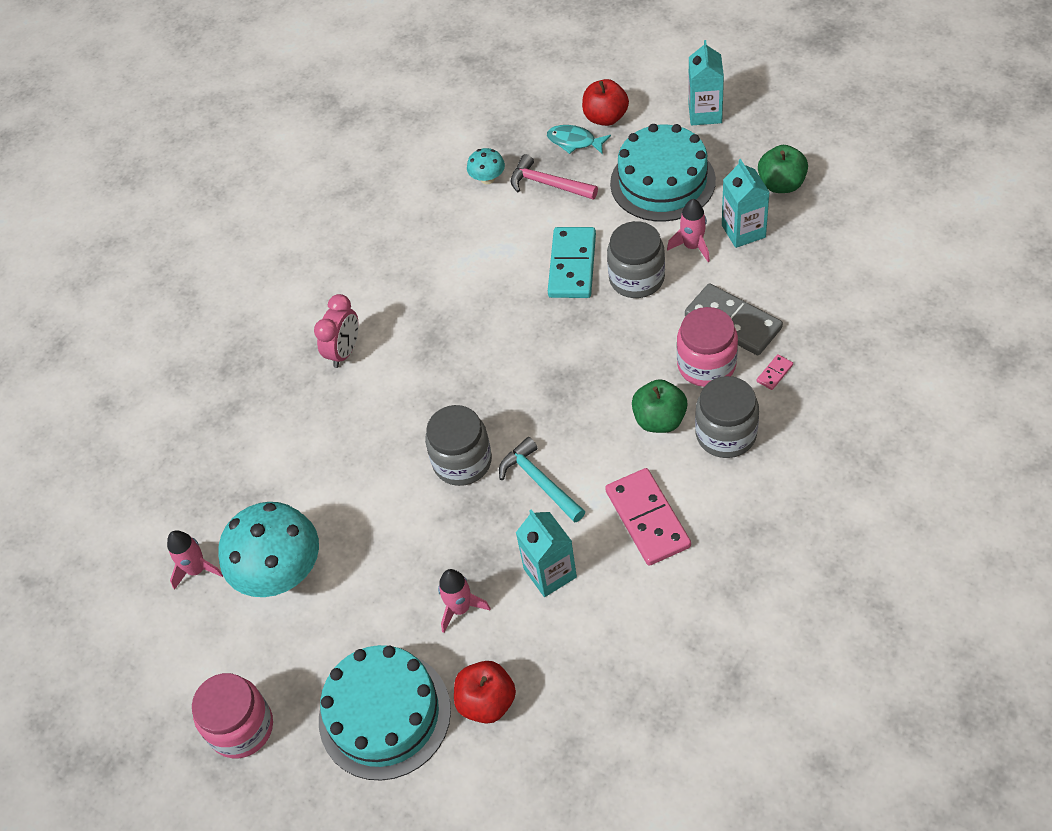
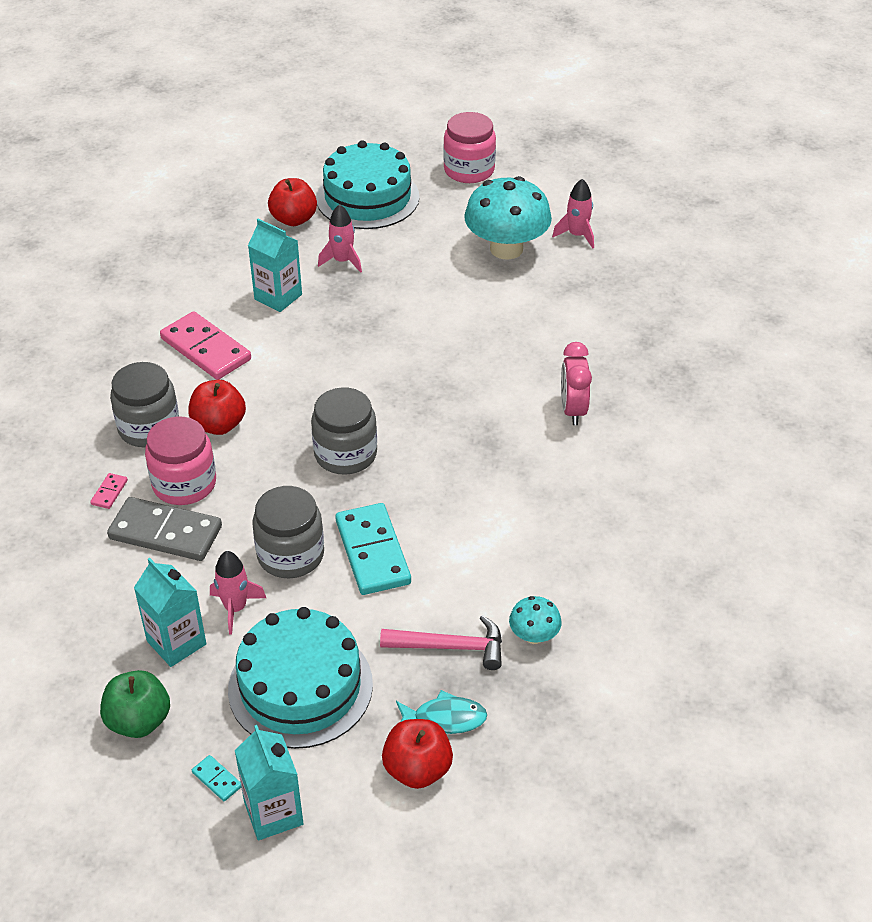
camera: 150 degrees right, 10 degrees down
(462, 461) = (396, 351): grey jar -> grey jar (345, 454)
(539, 482) = (316, 353): turquoise hammer -> none
(659, 420) = (219, 425): green apple -> red apple
(736, 139) = (217, 779): none -> turquoise domino

